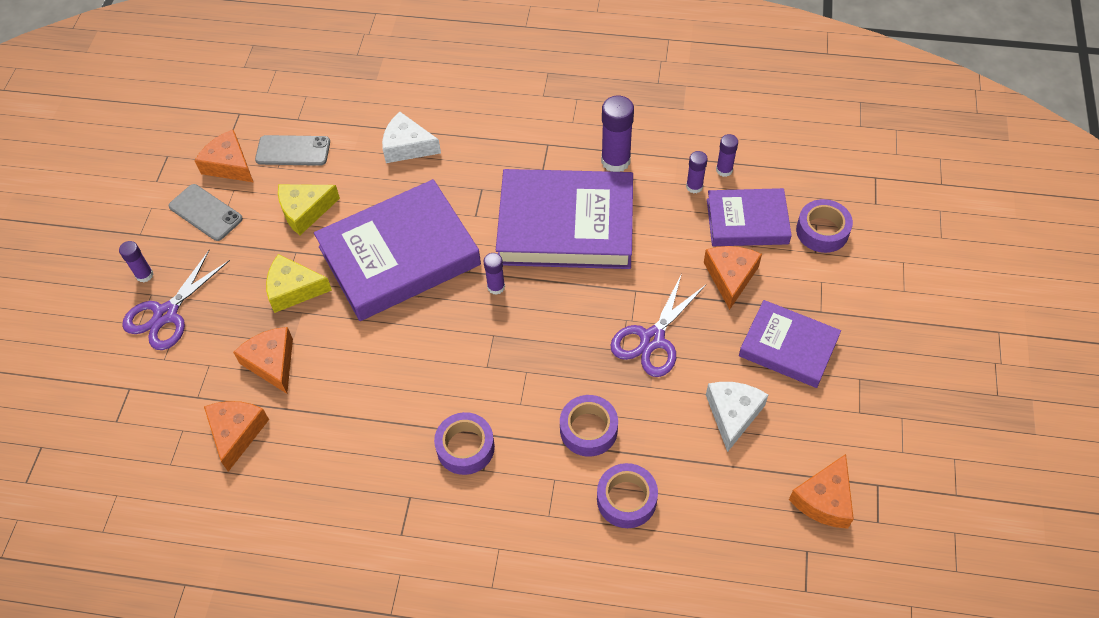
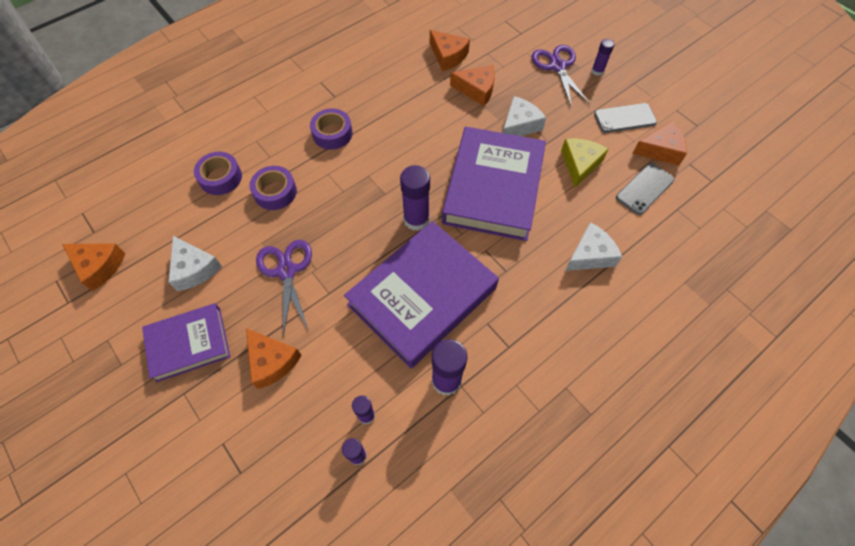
camera: 130 degrees right, 5 degrees up
(293, 289) = (519, 125): yellow cheese -> white cheese
(496, 287) = (416, 219): purple glue stick -> purple glue stick, size x1.78
(747, 221) = (298, 422): purple book -> none
(822, 231) = (230, 470): purple tape -> none
(824, 499) = (99, 266): orange cheese -> orange cheese turned 135 degrees clockwise

